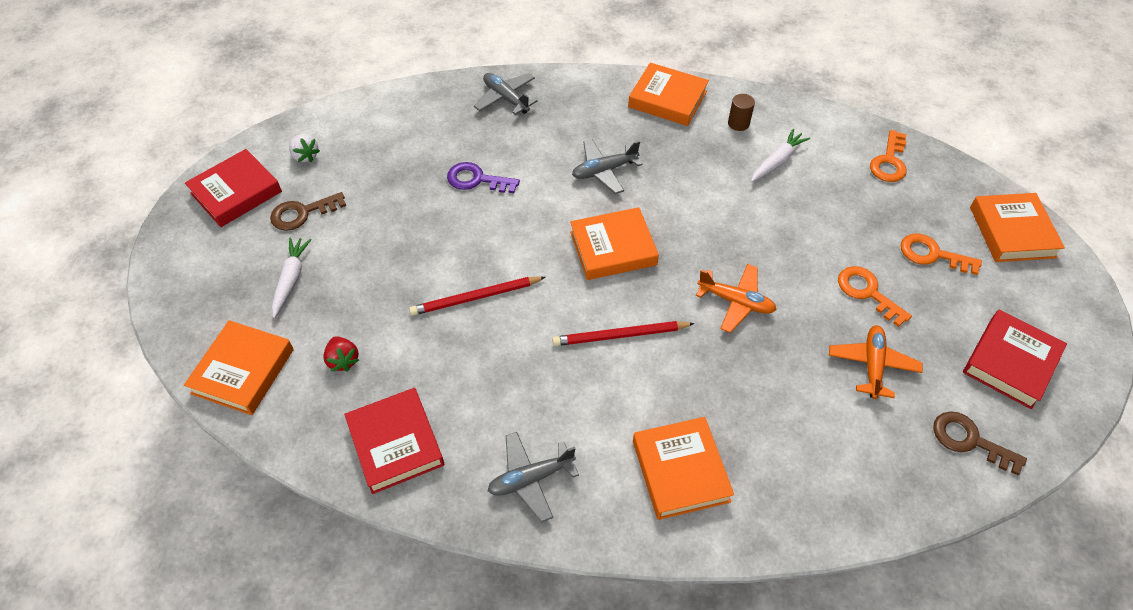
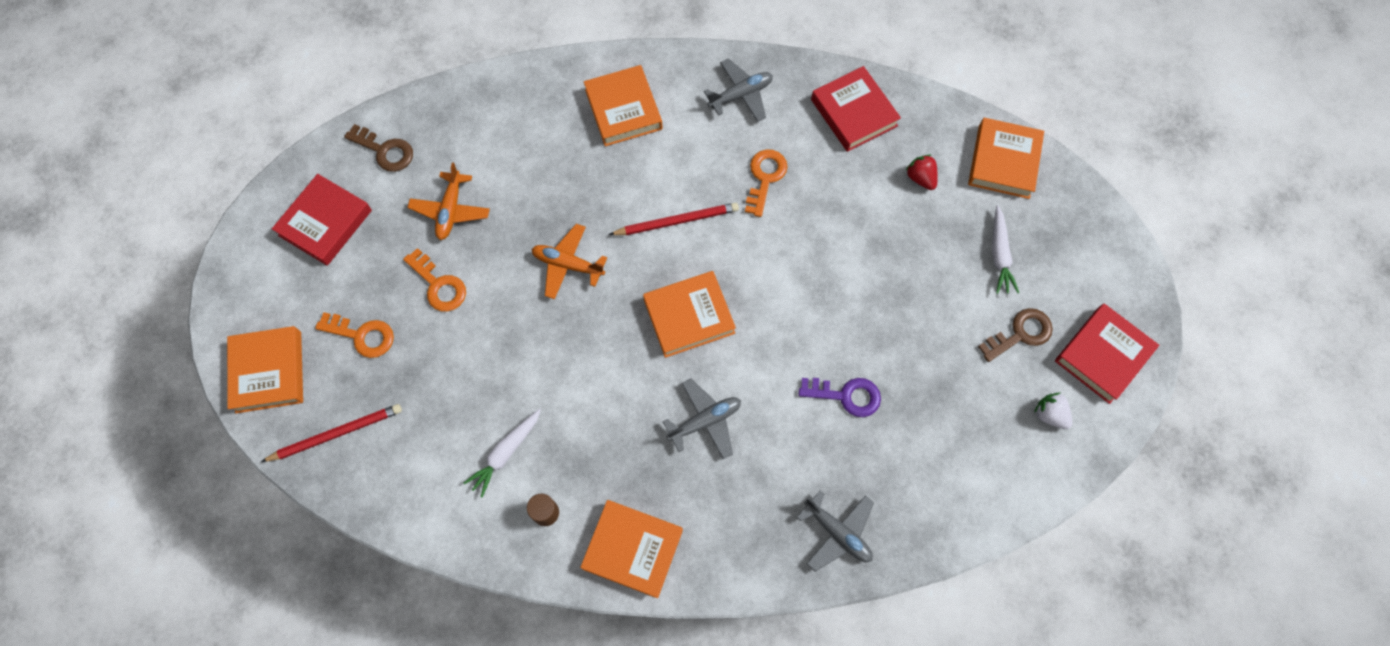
camera: 175 degrees right, 15 degrees up
(475, 297) = (817, 249): red pencil -> red pencil (336, 433)
(889, 162) = (375, 463): orange key -> orange key (765, 178)

